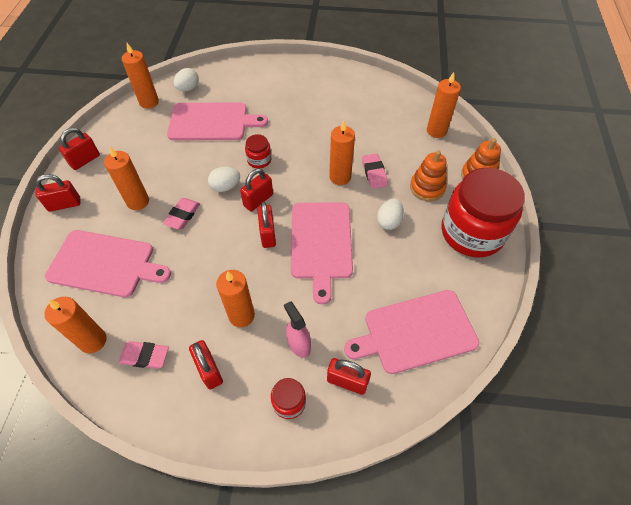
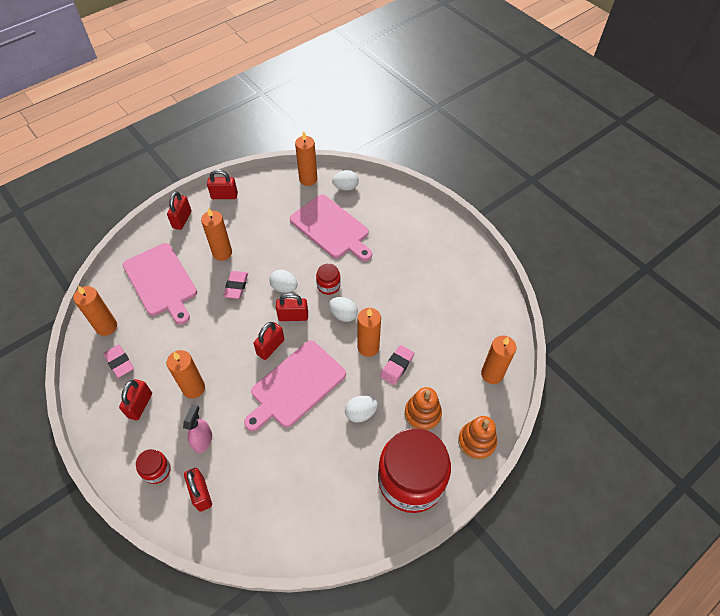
camera: 45 degrees right, 0 degrees up
(64, 204) = (182, 220): red padlock -> red padlock turned 75 degrees clockwise
(183, 215) = (236, 286): pink eraser -> pink eraser turned 60 degrees counterclockwise
(295, 170) = (343, 315): none -> white egg
(415, 332) = (279, 508): pink cutting board -> none

